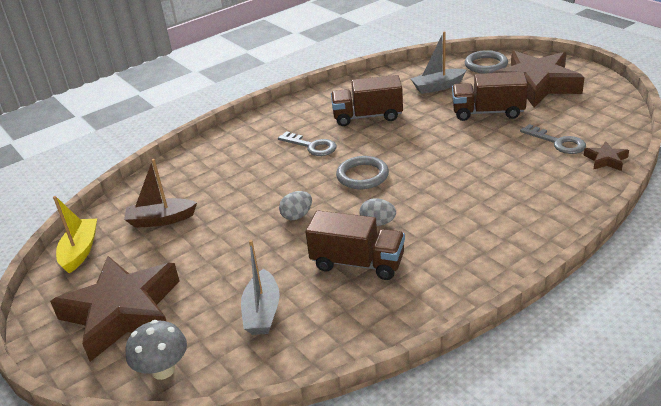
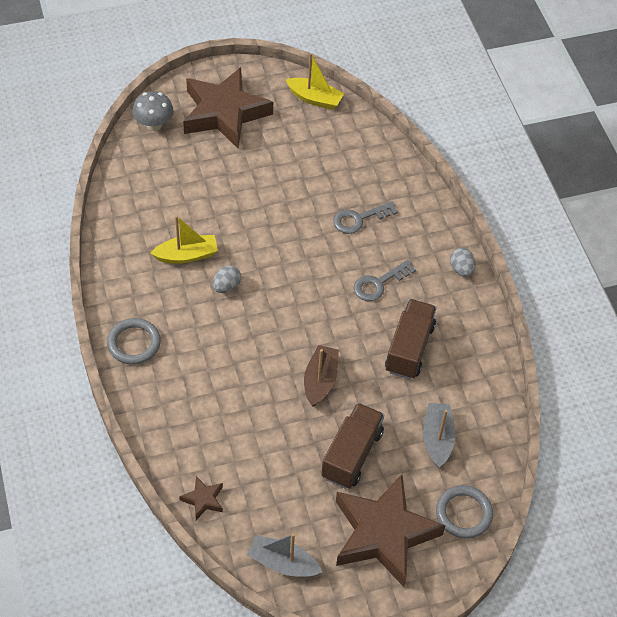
camera: 105 degrees right, 20 degrees up
(161, 220) = (326, 152): brown boat -> brown boat (320, 380)
(262, 312) = (172, 185): grey boat -> grey boat (283, 563)
(297, 216) = (272, 238): grey egg -> grey egg (461, 269)
(357, 263) = (187, 255): brown truck -> yellow boat
(362, 176) = (302, 303): grey ring -> grey ring (134, 343)
(558, 142) = (257, 480): grey key -> grey key (359, 219)

